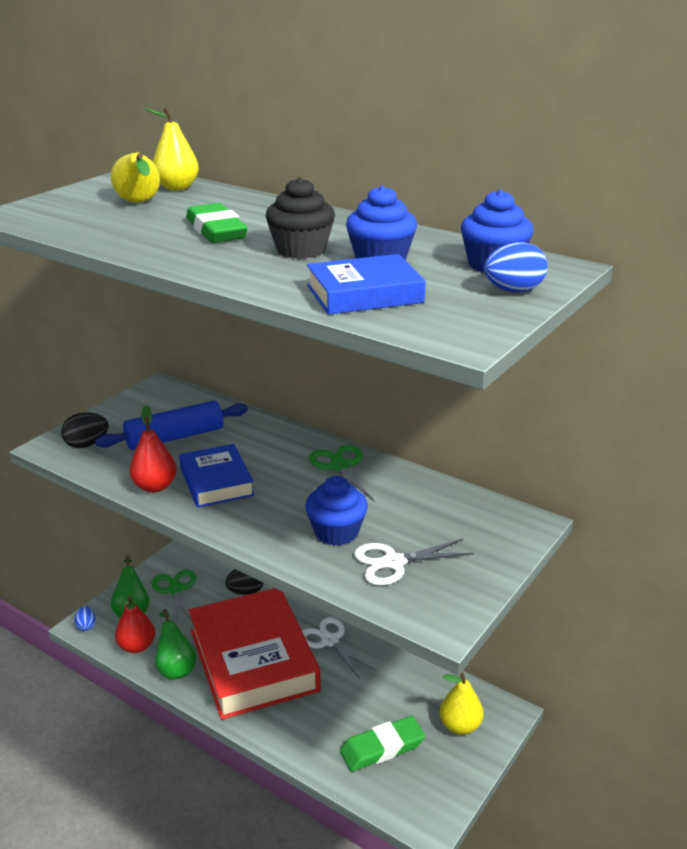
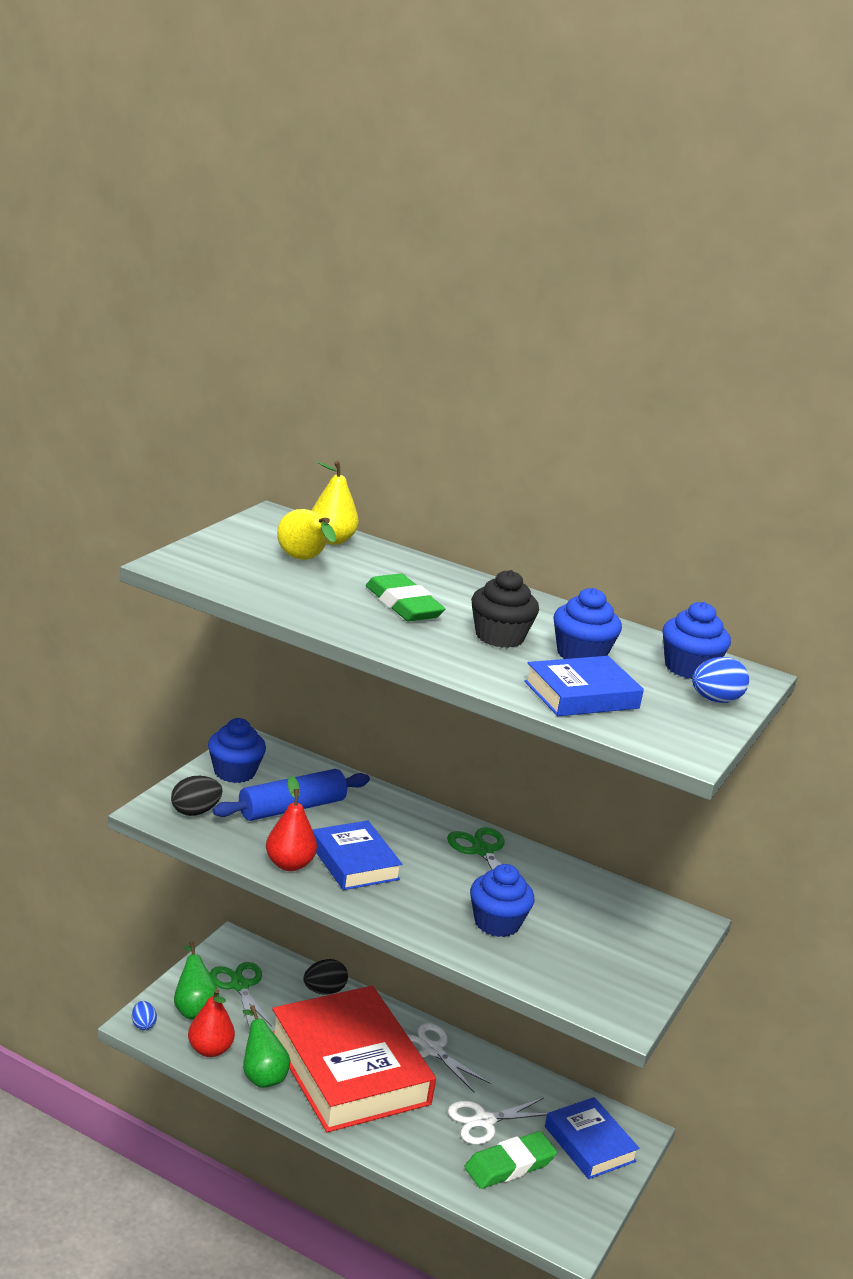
camera: 10 degrees left, 5 degrees down
(135, 410) = (234, 772): none -> blue cupcake
(394, 562) = (562, 957): white scissors -> white scissors (484, 1121)
(460, 726) = (589, 1144): yellow pear -> blue book

